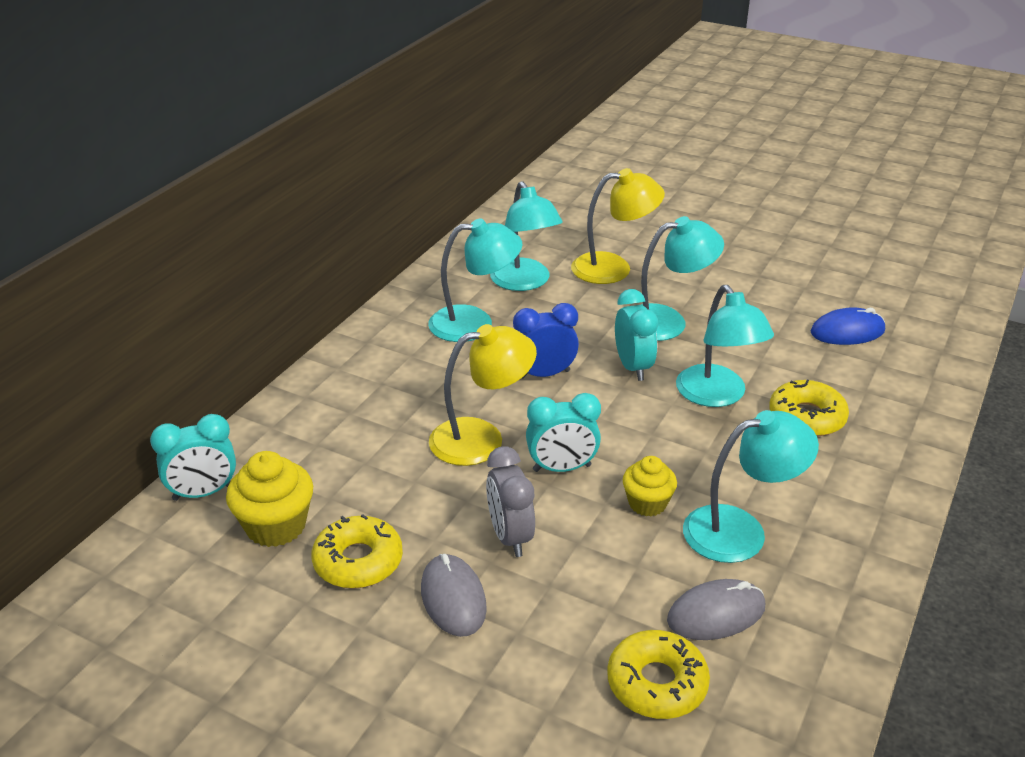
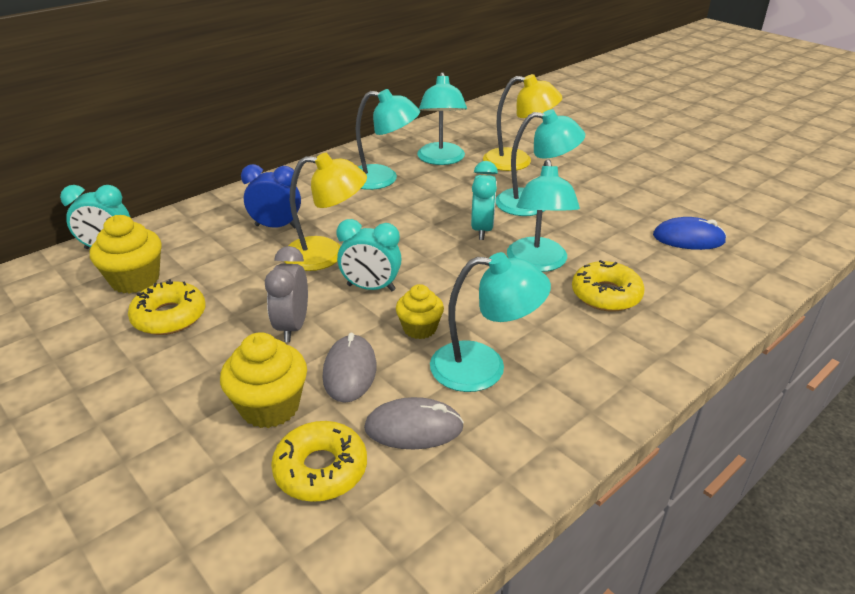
camera: 20 degrees right, 0 degrees up
(453, 598) = (214, 359): grey mouse -> grey mouse (349, 371)
(544, 374) = (408, 221): blue clock -> blue clock (276, 226)
(555, 634) = (270, 407): none -> yellow cupcake

